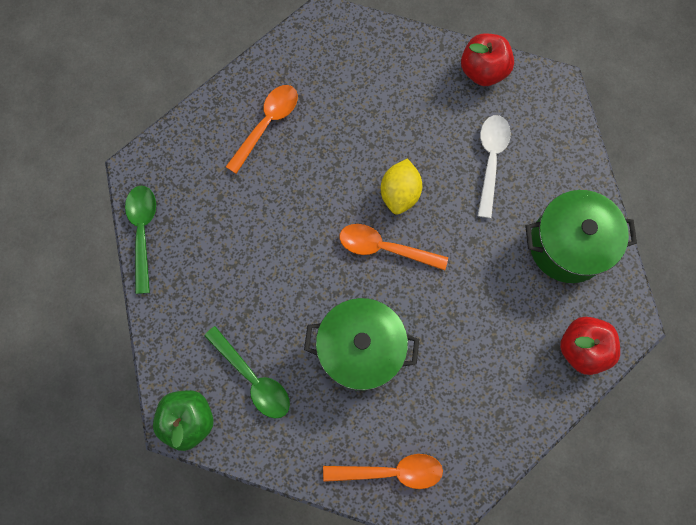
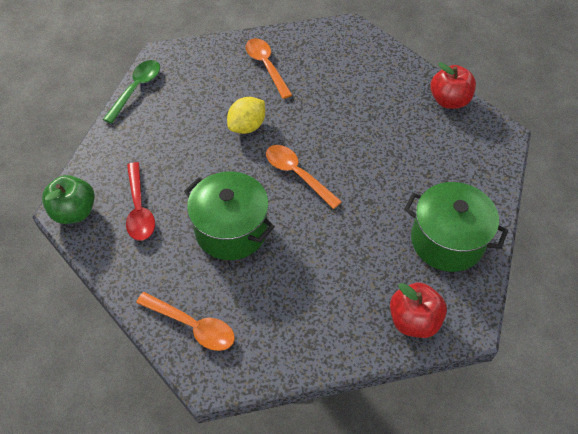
camera: 30 degrees right, 20 degrees down
(253, 378) = (139, 209): green spoon -> red spoon
(267, 124) = (266, 66): orange spoon -> orange spoon turned 90 degrees counterclockwise
(400, 193) = (333, 146): yellow lemon -> yellow lemon (247, 126)
(490, 160) = (418, 157): white spoon -> none

